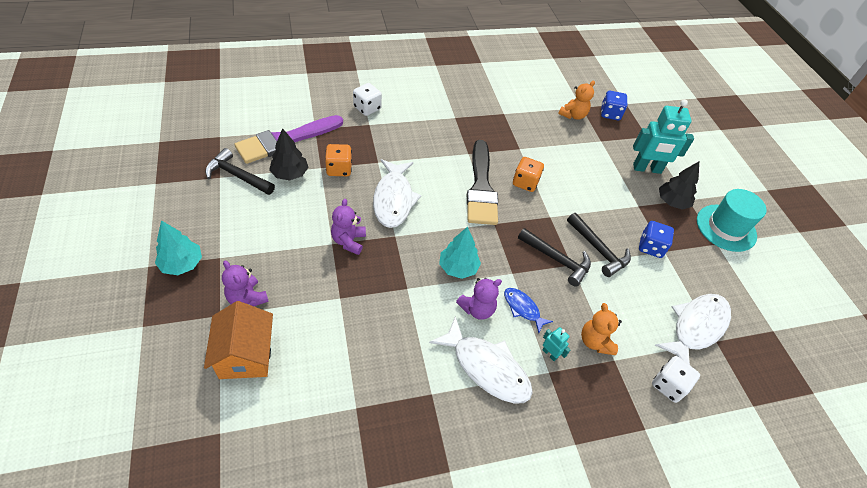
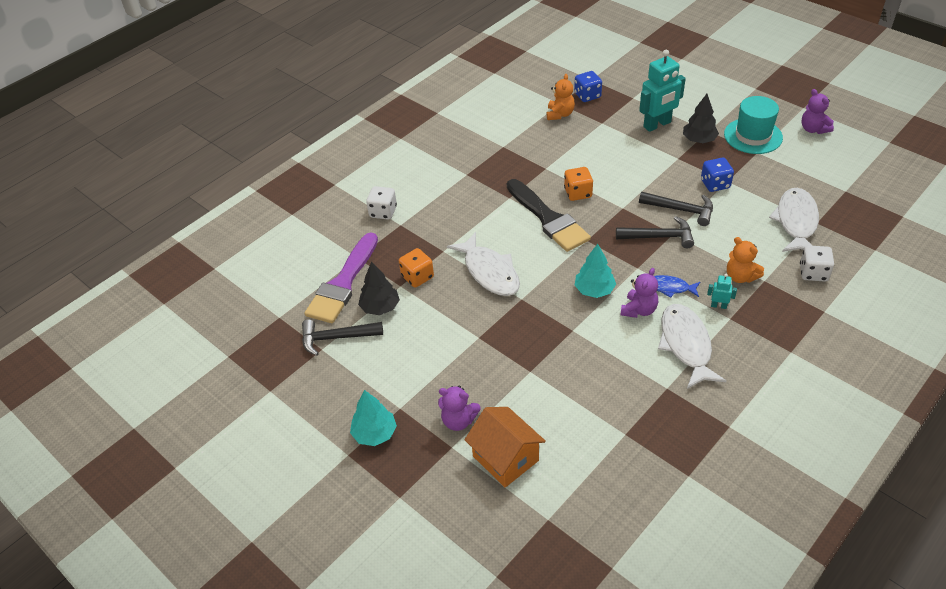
camera: 25 degrees left, 5 degrees down
(349, 241) = (490, 326): purple teddy bear -> purple teddy bear (813, 129)
(486, 368) = (686, 345): white fish -> white fish turned 105 degrees counterclockwise

